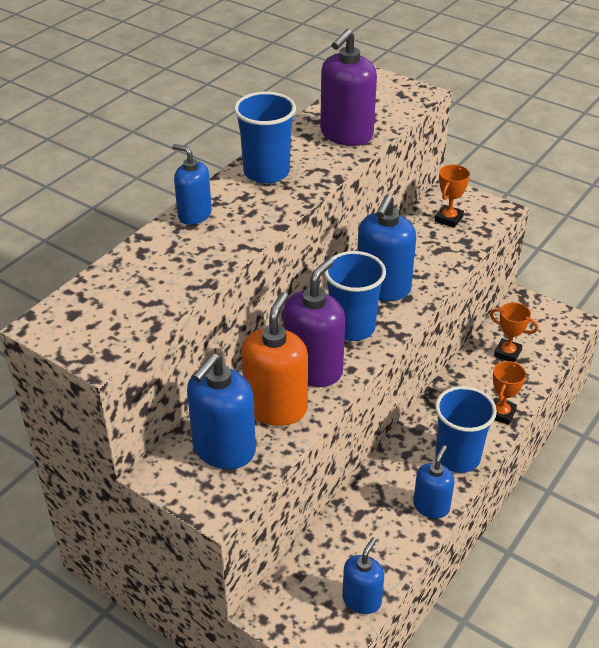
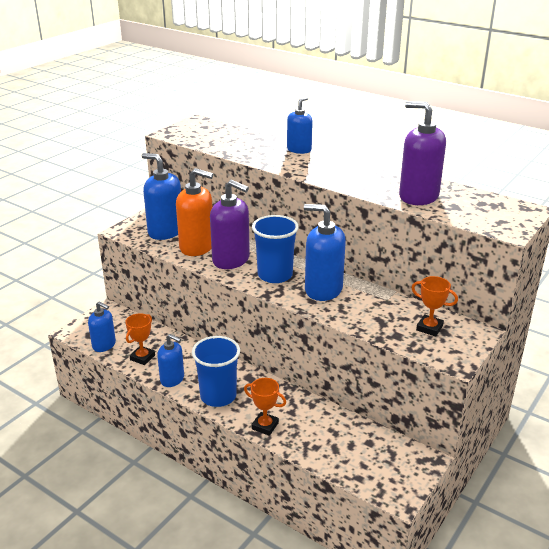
camera: 90 degrees right, 10 degrees down
(266, 172) = (354, 169): blue cup -> none
(507, 353) = (343, 438): orange trophy -> orange trophy (142, 357)

